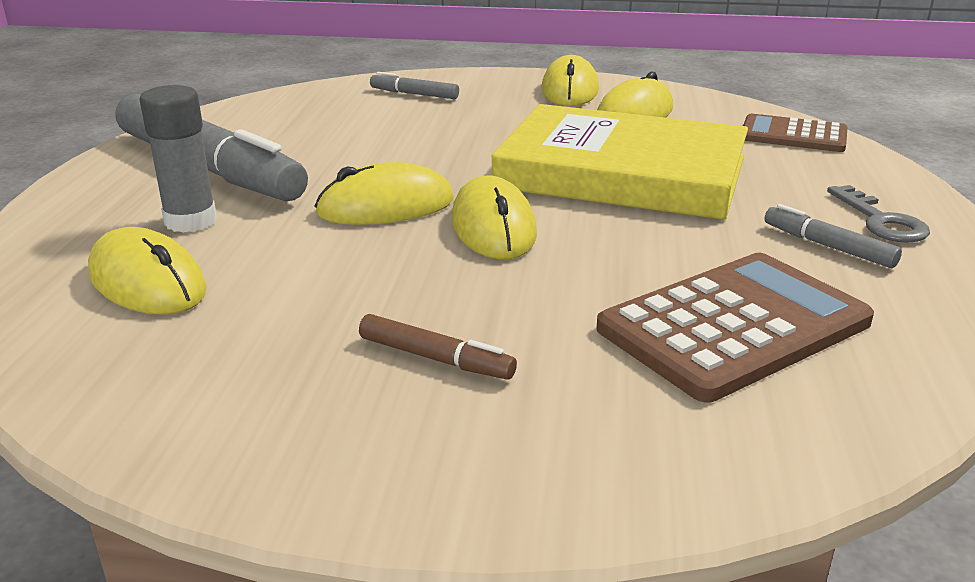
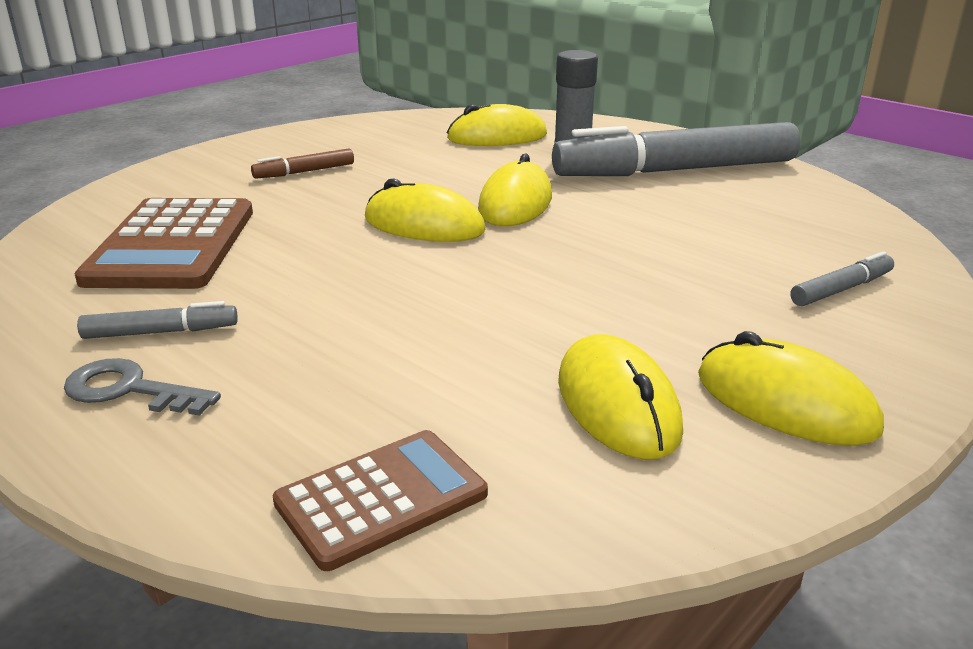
camera: 125 degrees right, 0 degrees up
(621, 173) = (445, 311): yellow book -> none

